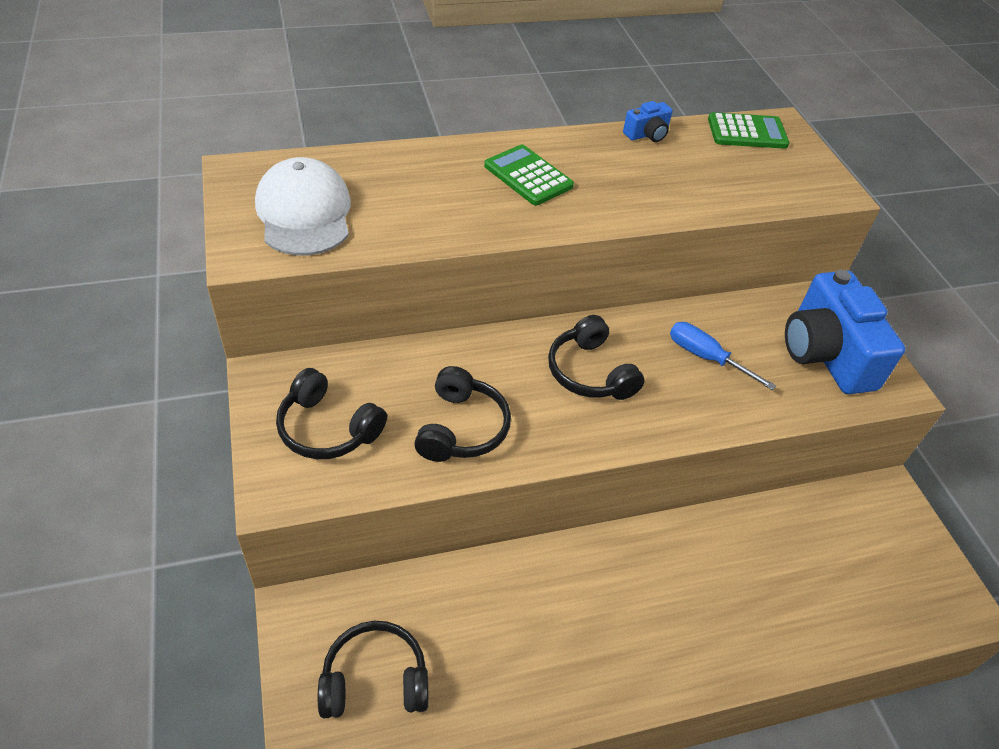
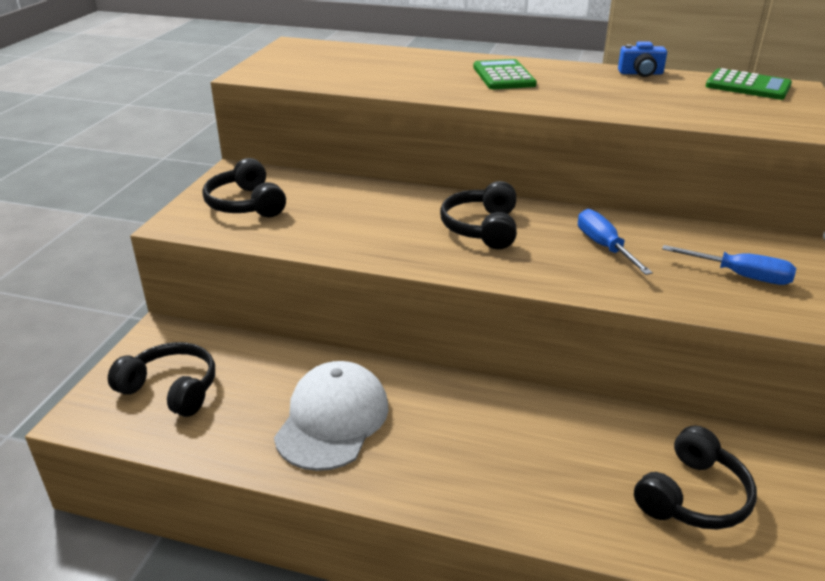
camera: 35 degrees right, 15 degrees down
(304, 213) = (312, 65): white cap -> white cap (332, 419)
(461, 428) = (341, 229): black headphones -> black headphones (692, 496)
(826, 354) = (741, 276): blue camera -> blue screwdriver

